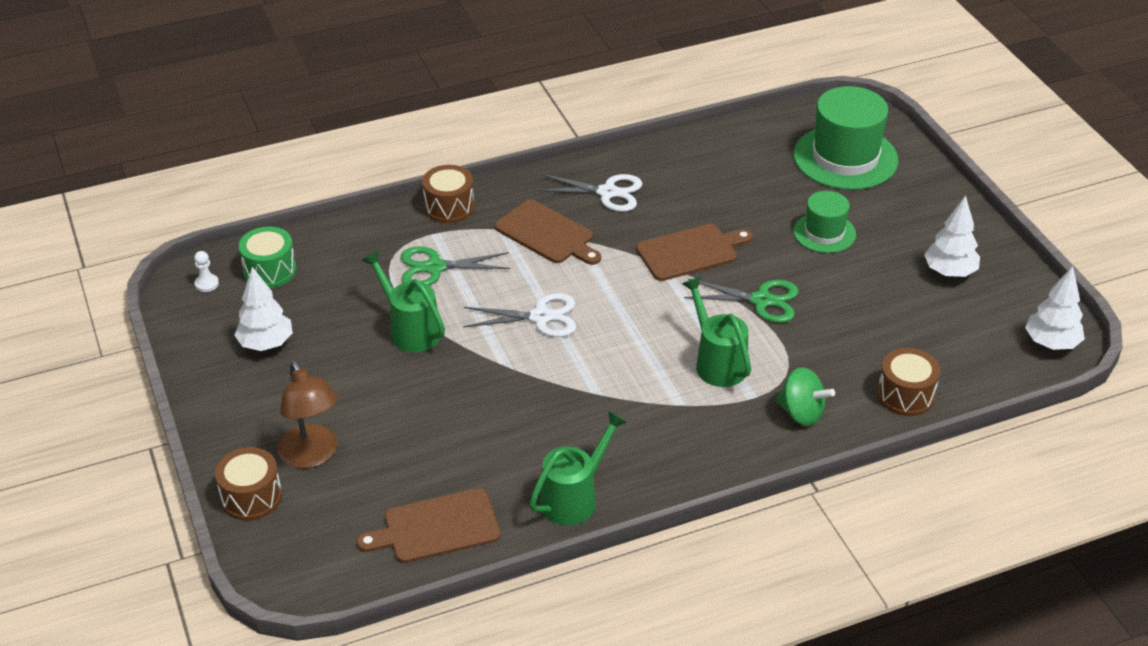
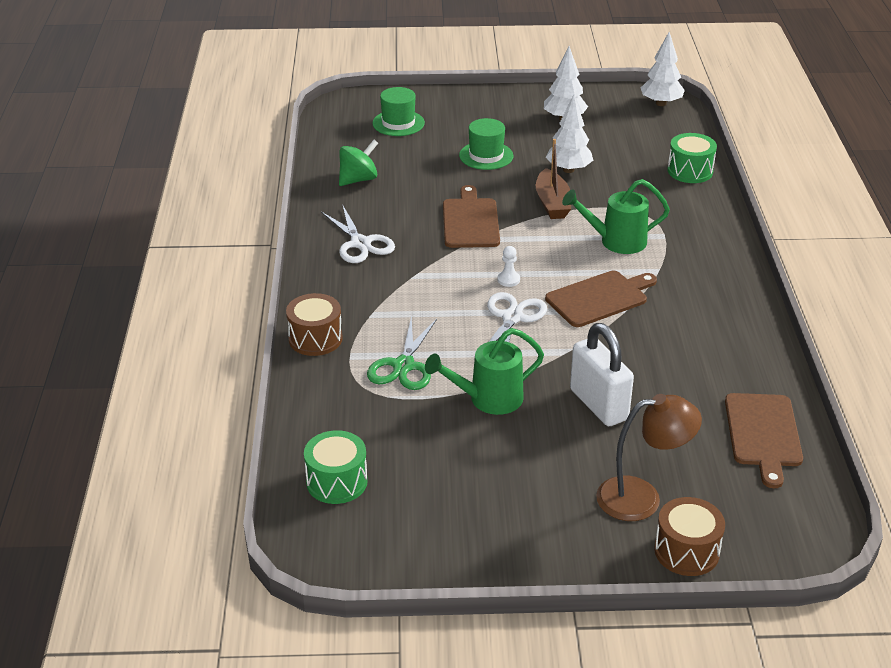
camera: 70 degrees left, 5 degrees down
(206, 284) = (329, 536): white pawn -> white pawn (508, 280)
(266, 344) = (458, 504): white tree -> white tree (568, 170)
(433, 402) = (599, 405): none -> white padlock
(547, 234) = (397, 289): brown cutting board -> brown cutting board (600, 298)
(574, 498) = (749, 348): green watering can -> none
(608, 193) = (360, 244): white scissors -> white scissors turned 120 degrees clockwise
(762, 301) = (552, 203): green scissors -> brown boat
(801, 413) = (691, 218): green spinning top -> green spinning top (358, 179)
(845, 158) = (398, 123): green hat -> green hat, size x0.57
(905, 395) = (690, 171): brown drum -> green drum

